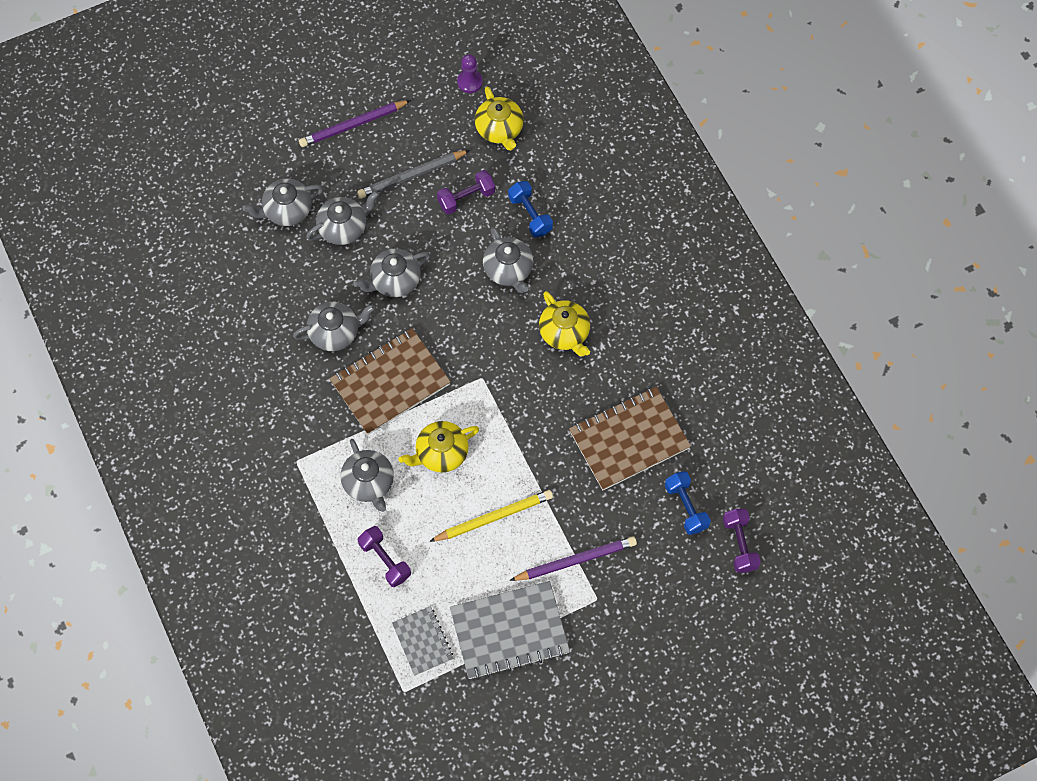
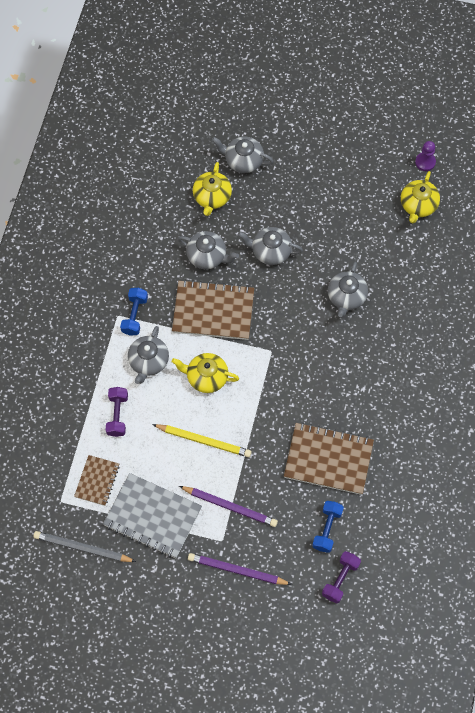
camera: 40 degrees right, 0 degrees up
(344, 227) = (268, 196): grey teapot -> none
(353, 125) = (328, 137): purple pencil -> purple pencil (237, 570)
(411, 176) = (337, 194): grey pencil -> grey pencil (82, 548)
(422, 641) = (97, 481): grey notebook -> brown notebook
(466, 198) = (359, 233): purple dumbbell -> none
(530, 215) = (390, 273): blue dumbbell -> blue dumbbell (134, 315)
(565, 333) = (347, 362): yellow teapot -> yellow teapot (212, 197)

